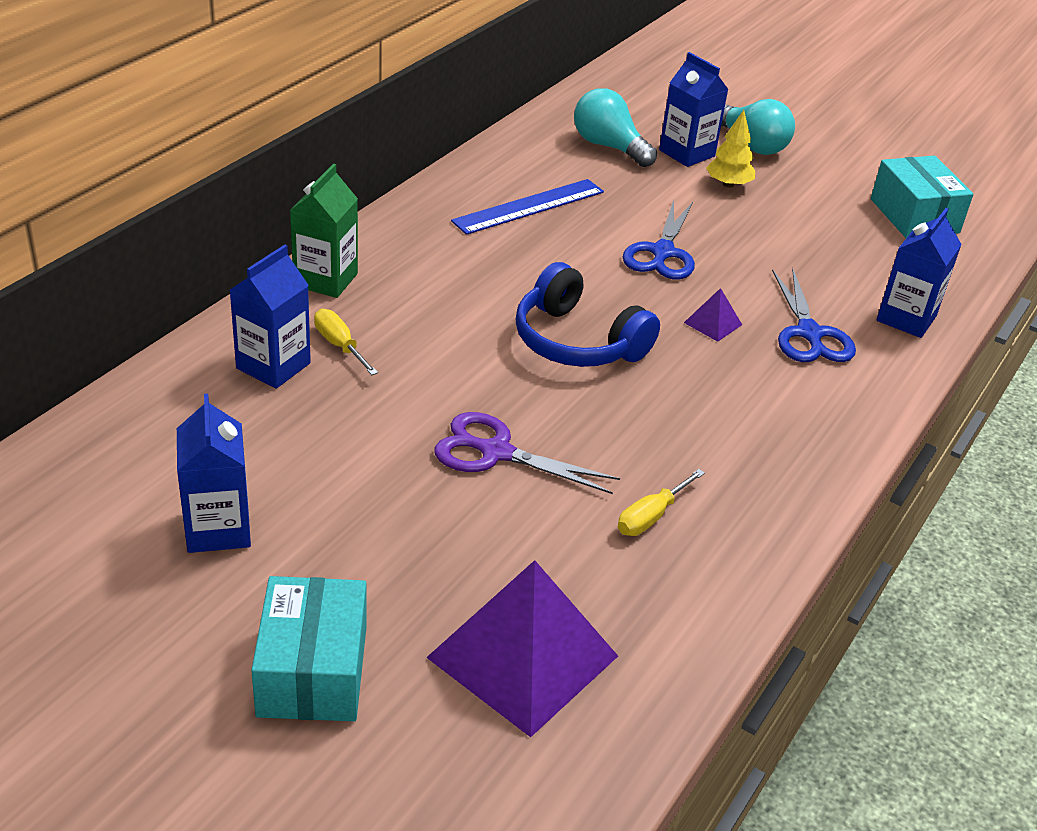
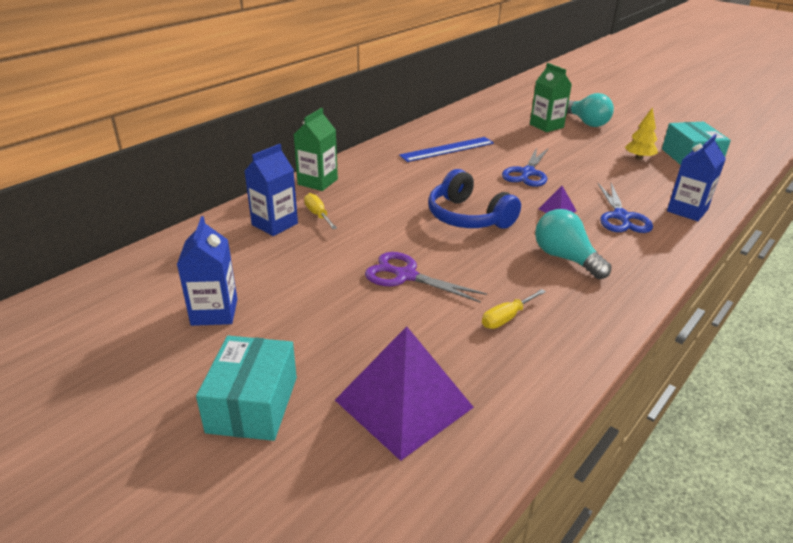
camera: 10 degrees right, 5 degrees down
(609, 147) = (499, 122): turquoise light bulb -> turquoise light bulb (565, 258)
(687, 153) = (546, 126): blue carton -> green carton
(728, 184) = (571, 141): yellow tree -> yellow tree (639, 158)

